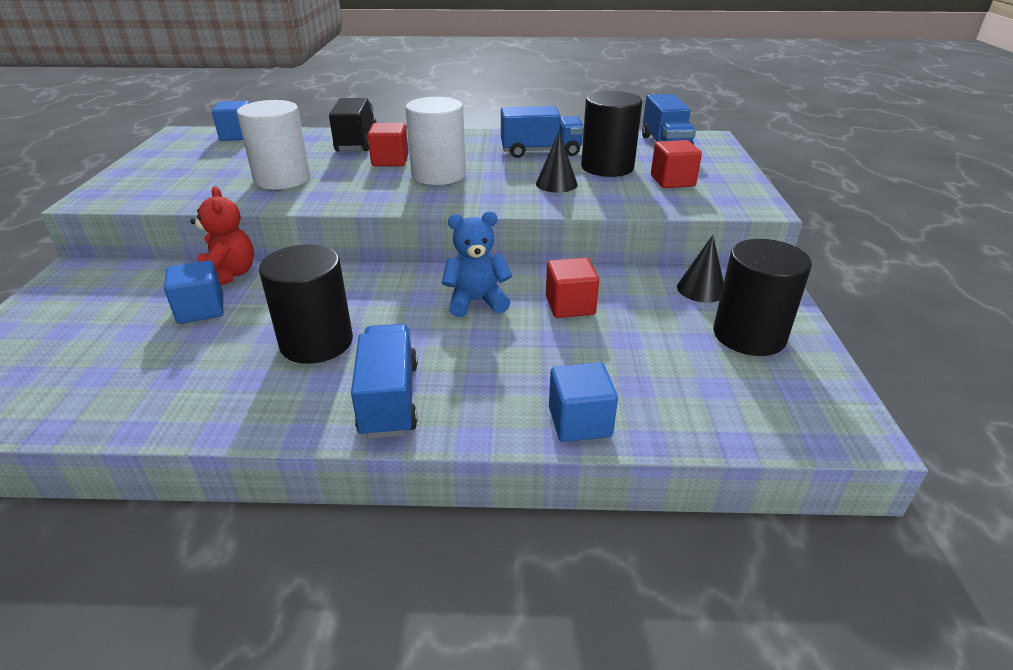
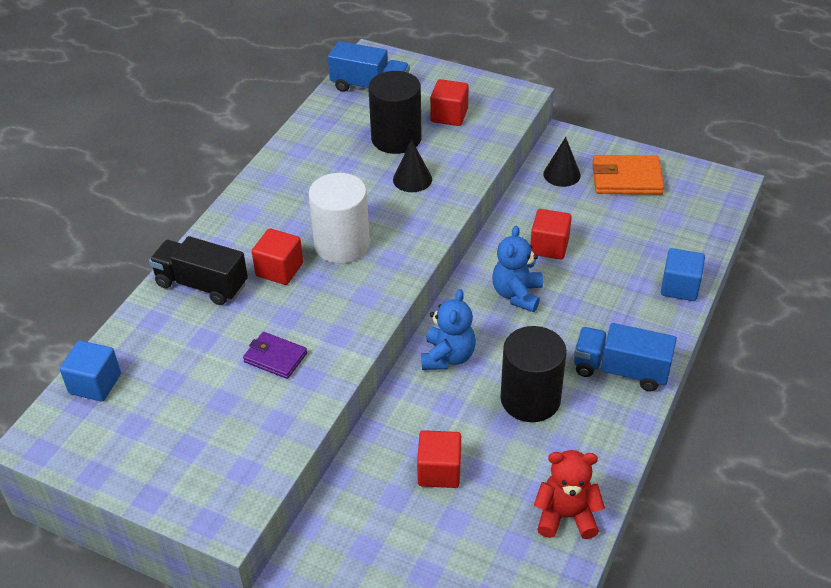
camera: 65 degrees left, 10 degrees up
(201, 310) = (439, 471): blue cube -> red cube
(229, 275) = (382, 447): red teddy bear -> red teddy bear (566, 516)
(282, 179) = (275, 357): white cylinder -> purple wallet
(361, 282) = (448, 357): none -> blue teddy bear
(541, 151) = (330, 164): blue truck -> none
(749, 335) = (626, 179): black cylinder -> orange wallet

